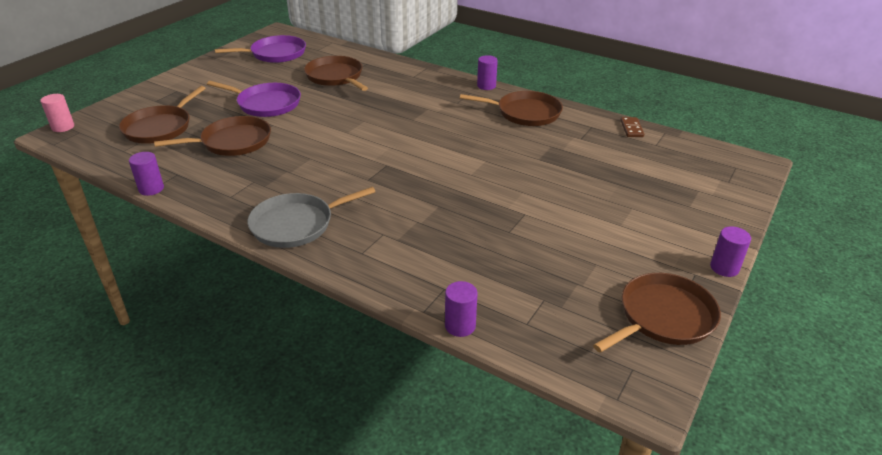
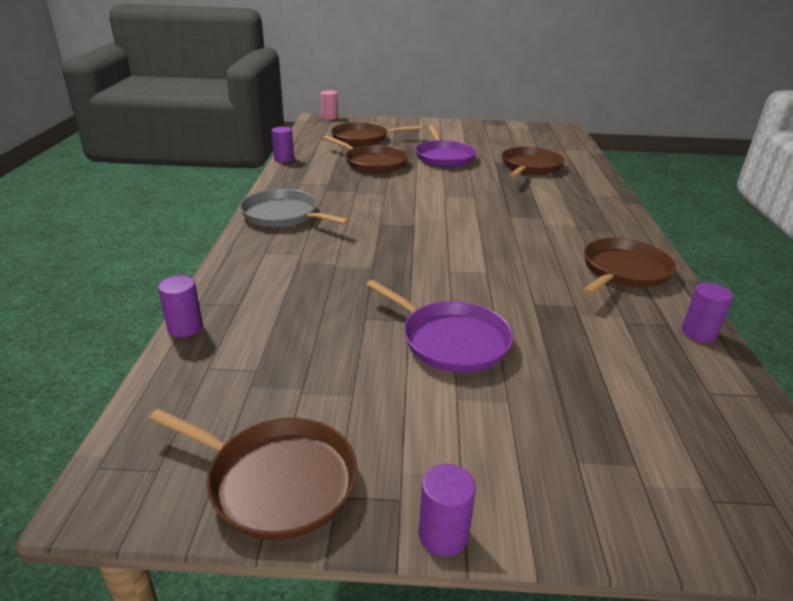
camera: 60 degrees right, 5 degrees down
(275, 54) = (527, 138): purple pan -> purple pan (450, 340)
(486, 86) = (642, 235): purple cylinder -> purple cylinder (698, 333)
(525, 113) = (623, 271): brown pan -> brown pan turned 120 degrees counterclockwise
(631, 129) = (718, 360): brown domino -> none

